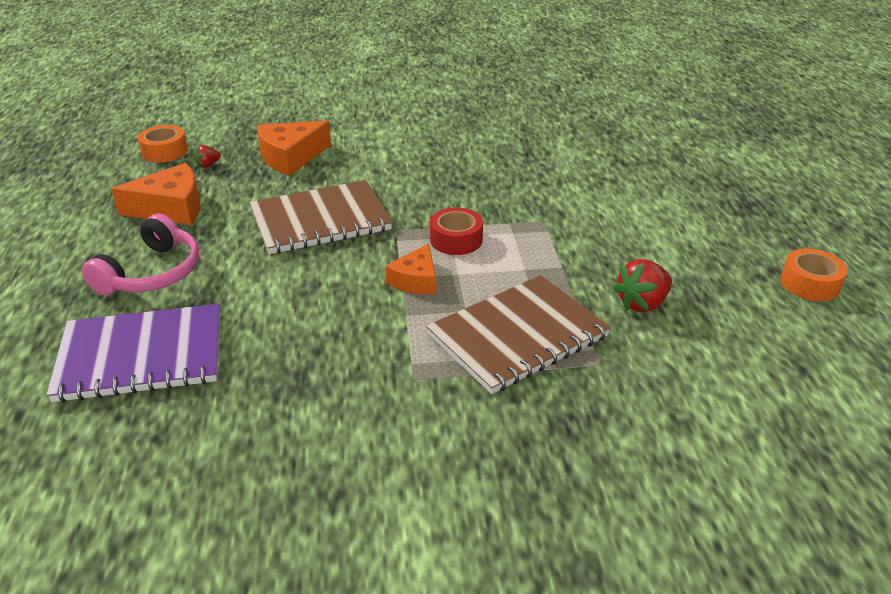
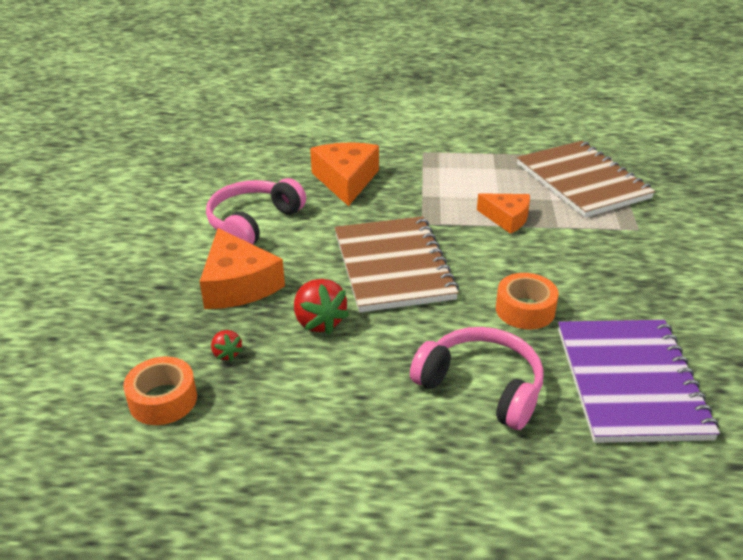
camera: 80 degrees left, 0 degrees up
(171, 208) = (334, 381): orange cheese -> orange cheese (346, 180)
(380, 151) = (253, 222): none -> pink headphones
(456, 240) = (445, 194): red tape -> none
(642, 303) = (541, 131): red strawberry -> red strawberry (319, 322)
(810, 284) = (520, 77): orange tape -> orange tape (525, 310)

